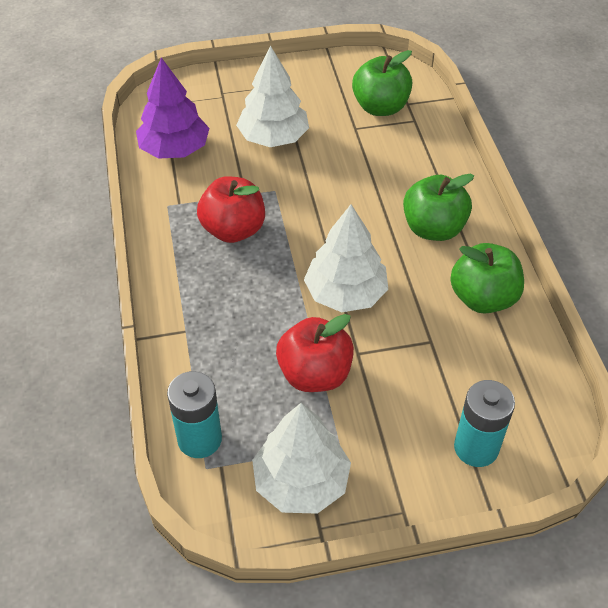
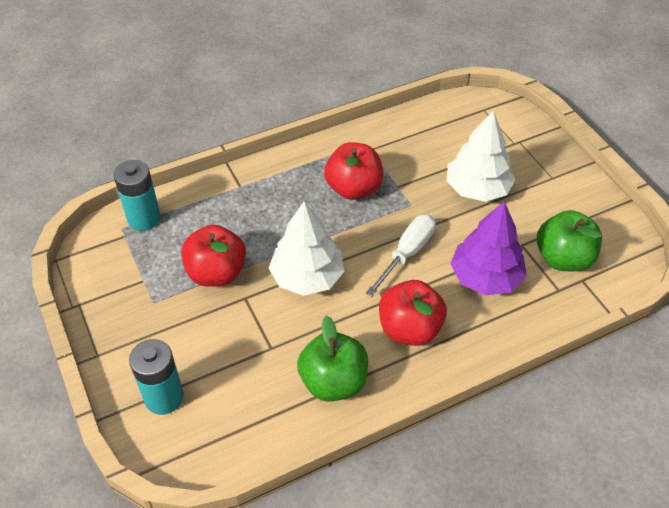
camera: 75 degrees right, 0 degrees up
(174, 149) = (431, 130): purple tree -> purple tree (485, 277)
(301, 482) = (116, 285): white tree -> none
(339, 208) = (407, 253): none -> white screwdriver
(433, 228) = (409, 329): green apple -> red apple

